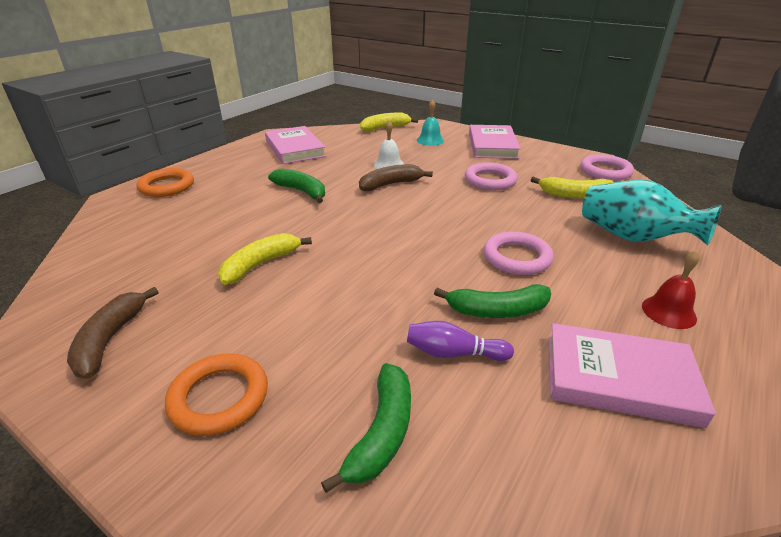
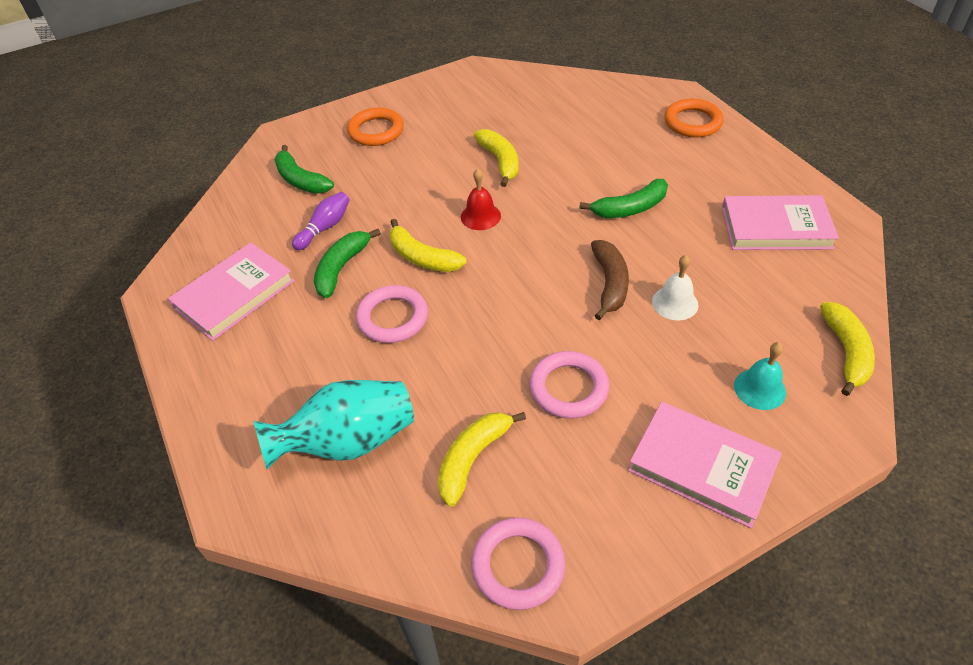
camera: 120 degrees right, 15 degrees up
(110, 340) = (459, 96): brown banana -> none
(436, 266) = (422, 257): none -> yellow banana
(668, 312) = (248, 374): red bell -> red bell (480, 216)

